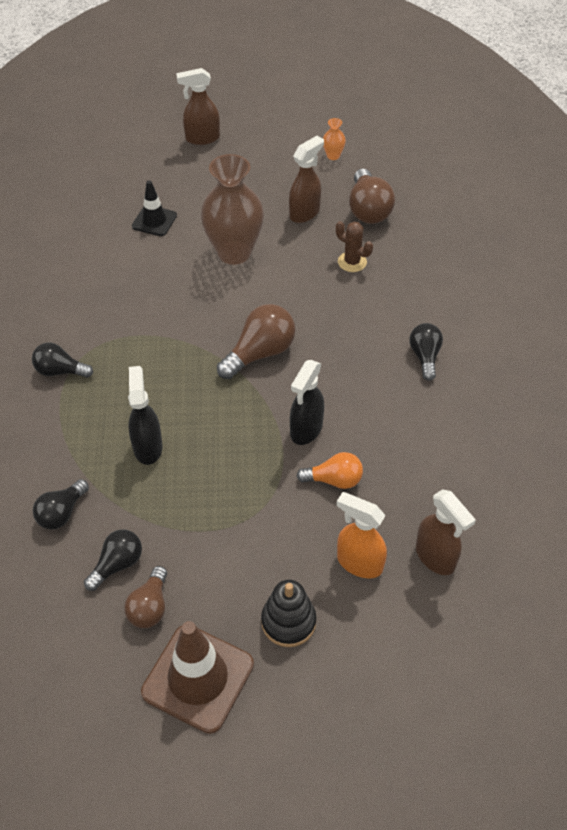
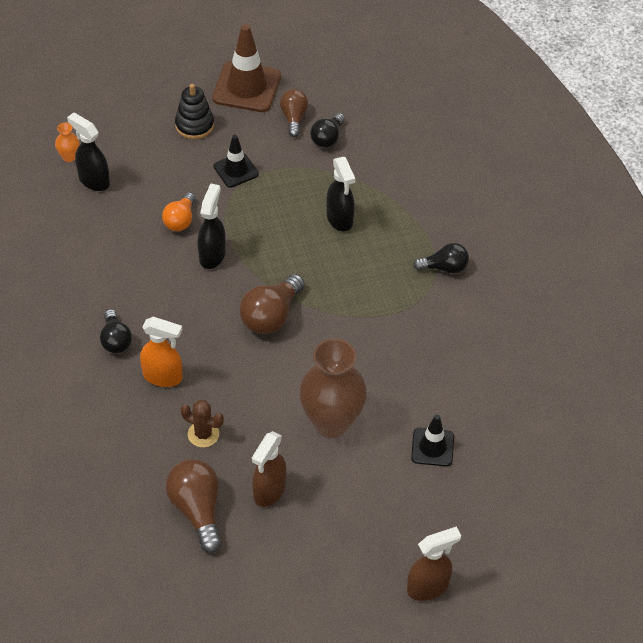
camera: 165 degrees right, 0 degrees up
(62, 513) = (384, 162): black light bulb -> none
(250, 537) = (236, 170): none -> black traffic cone
(333, 156) = (255, 590): orange vase -> orange vase (69, 157)
(334, 480) = (180, 220): orange light bulb -> orange light bulb turned 60 degrees counterclockwise
(359, 563) = (151, 168): orange spray bottle -> orange spray bottle (163, 377)
(435, 557) = (93, 180): brown spray bottle -> black spray bottle

